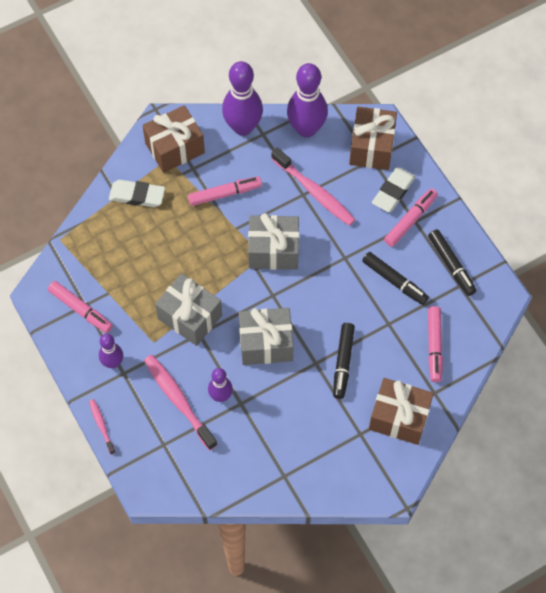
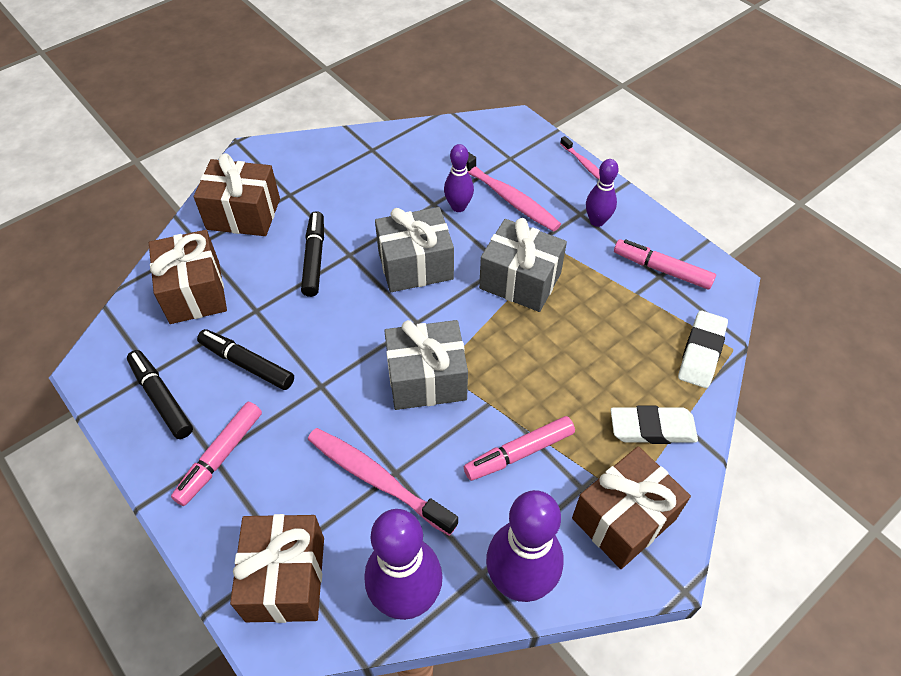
camera: 170 degrees right, 10 degrees down
(393, 192) = (247, 500): white eraser -> white eraser (701, 352)
(434, 346) = (195, 292): pink marker -> brown gift

